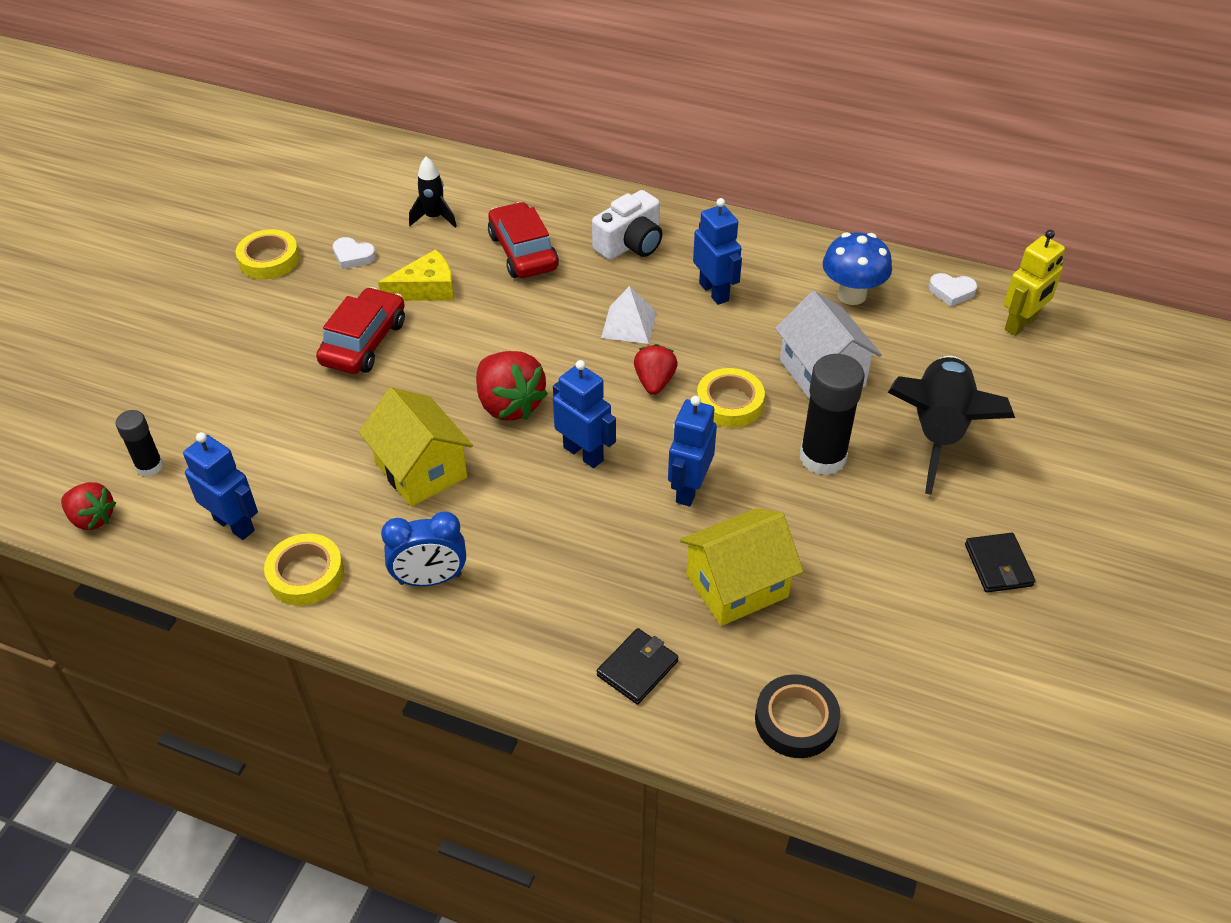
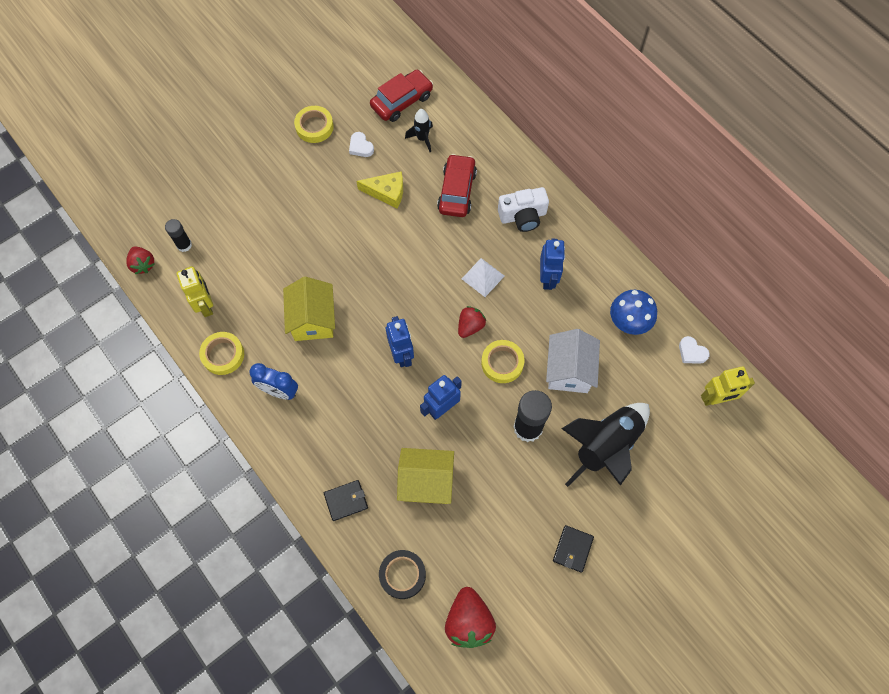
camera: 30 degrees right, 20 degrees up
(234, 524) = (205, 305): blue robot -> yellow robot
(364, 342) = (332, 215): red car -> red car (402, 101)
(509, 405) = (383, 300): red strawberry -> red strawberry (468, 621)

